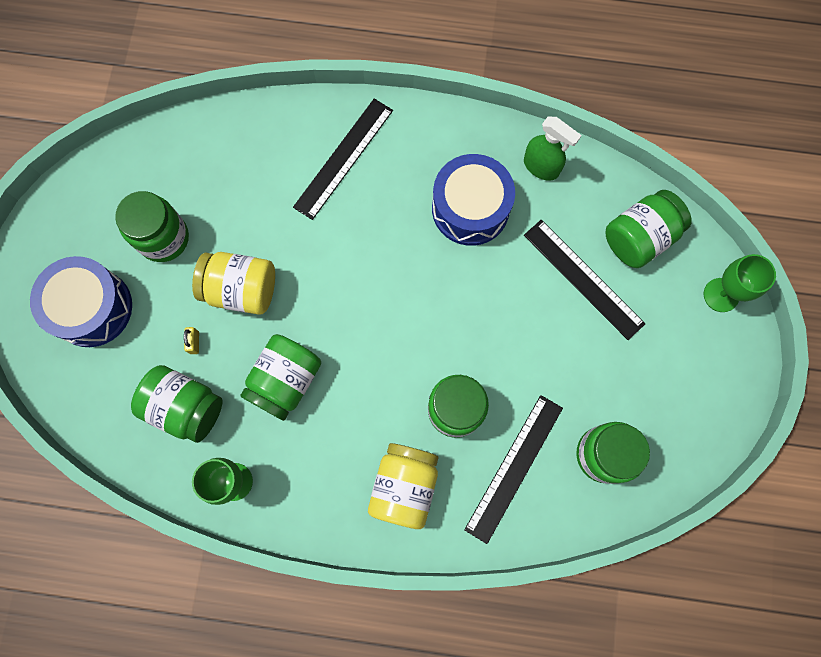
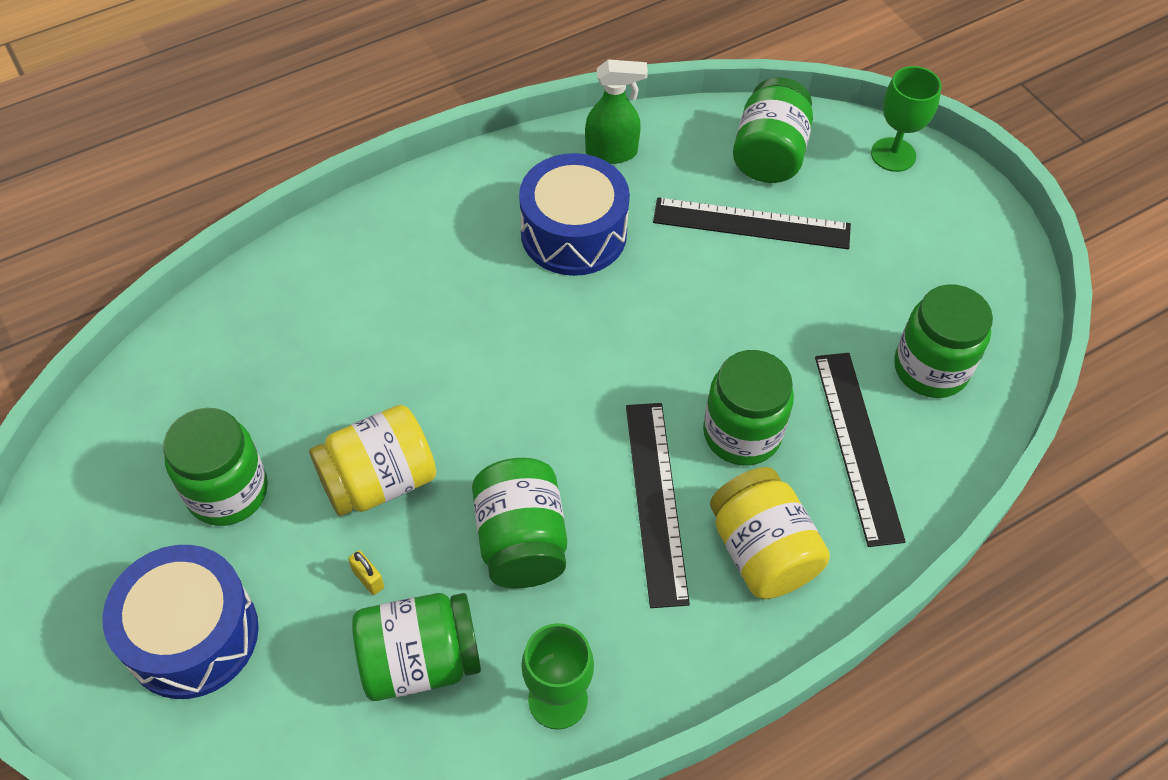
camera: 40 degrees left, 20 degrees down
(343, 158) = (386, 272): black ruler -> black ruler (656, 501)

